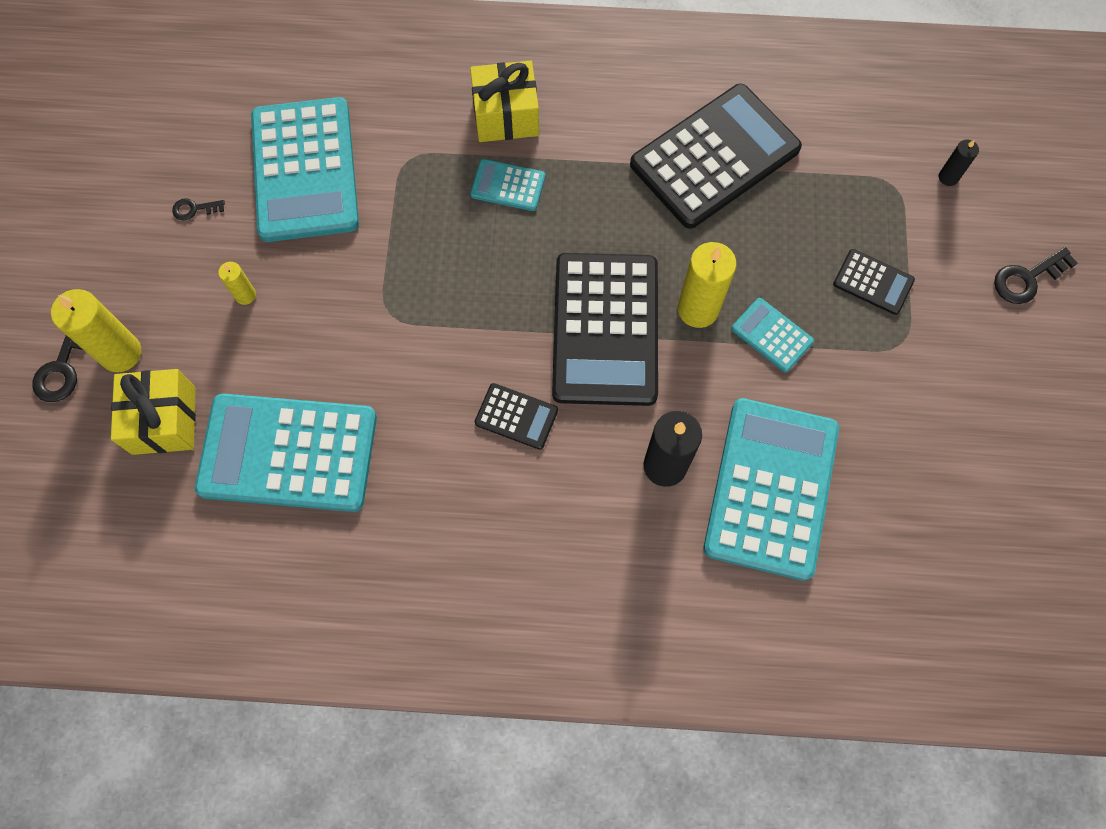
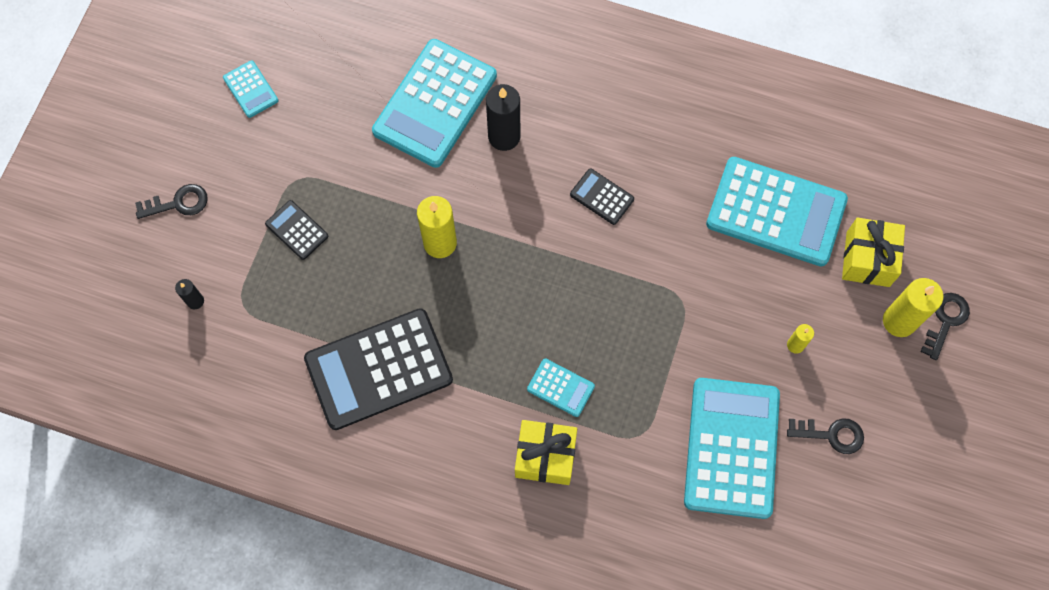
camera: 165 degrees left, 0 degrees up
(194, 209) = (831, 434): black key -> black key, size x1.69
(606, 329) = (516, 245): black calculator -> none
(771, 335) = (391, 209): turquoise calculator -> turquoise calculator (251, 89)

